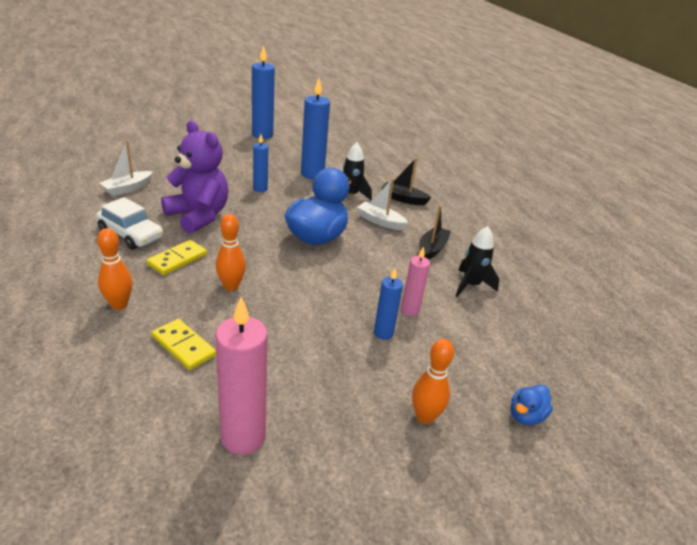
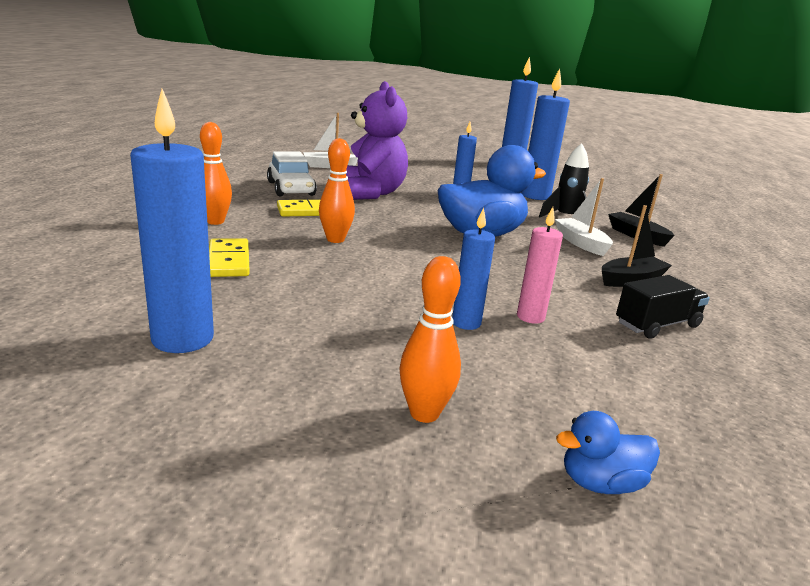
camera: 35 degrees right, 10 degrees down
(243, 437) = (183, 339): pink candle -> blue candle
(471, 285) = (657, 325): black rocket -> black truck

